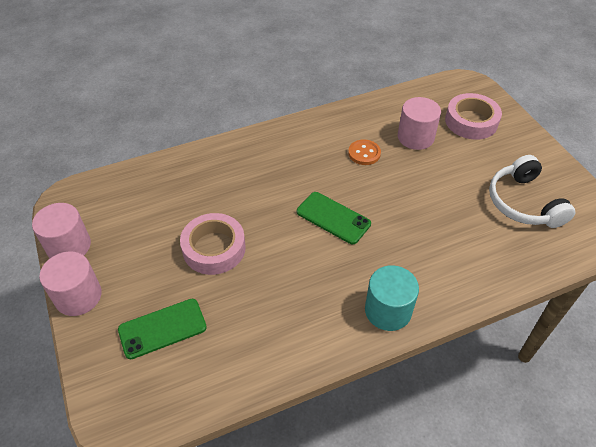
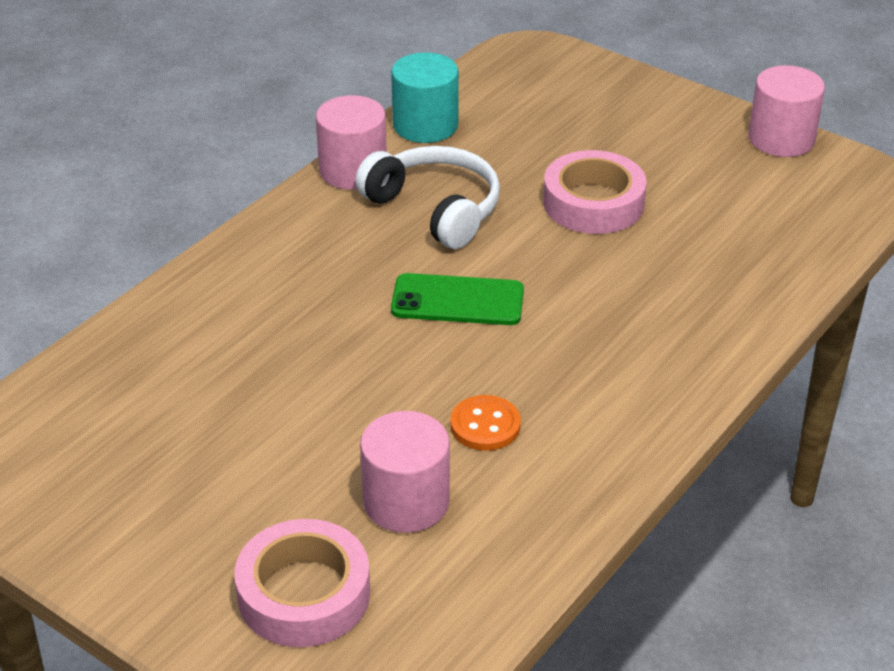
camera: 150 degrees right, 10 degrees down
(78, 296) = (698, 106): pink cylinder -> pink cylinder (353, 170)
(162, 328) = (566, 116): green phone -> none
(388, 310) = (300, 224): turquoise cylinder -> turquoise cylinder (425, 125)
(523, 203) = (138, 448): white headphones -> white headphones (435, 209)

